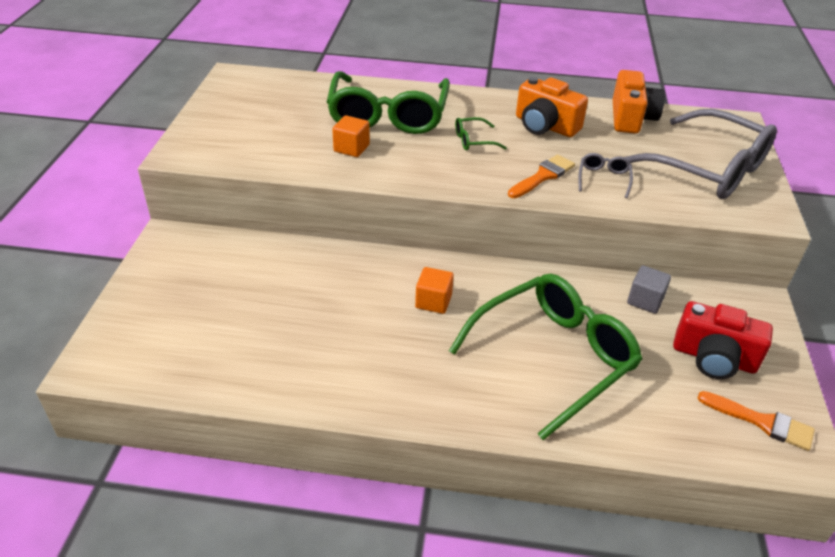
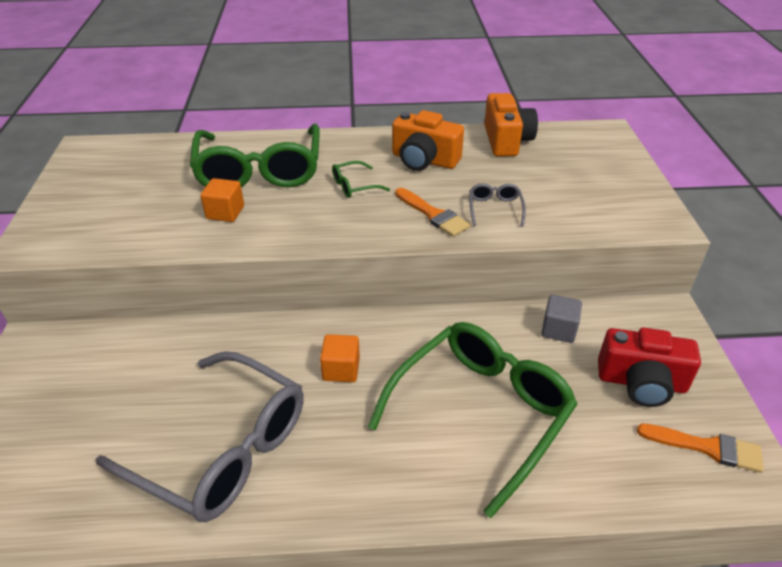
camera: 10 degrees left, 0 degrees up
(543, 176) = (433, 215): orange brush -> orange brush turned 105 degrees clockwise
(708, 169) = (594, 183): grey glasses -> grey glasses (223, 449)

